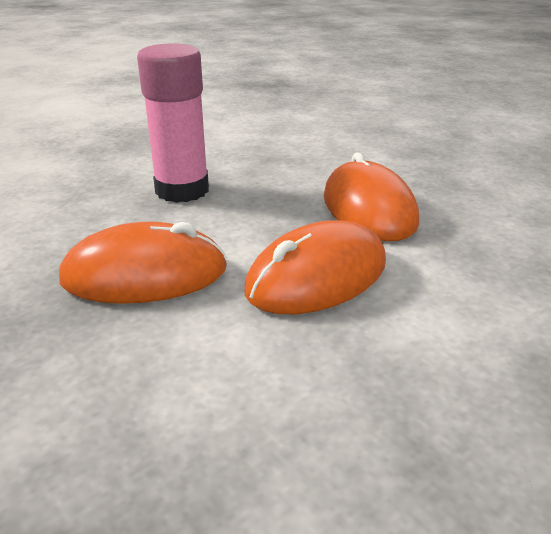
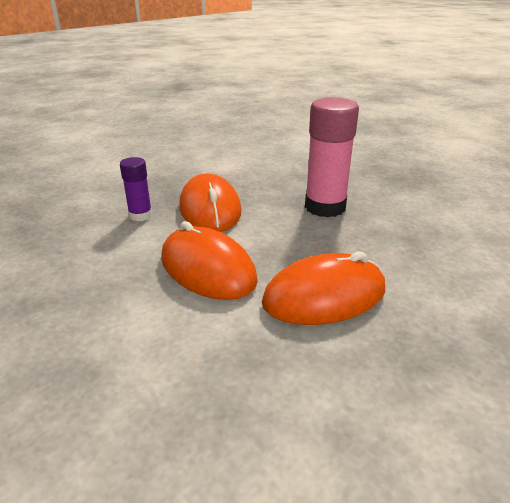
camera: 85 degrees right, 0 degrees up
(135, 349) = (140, 215): none -> purple glue stick

